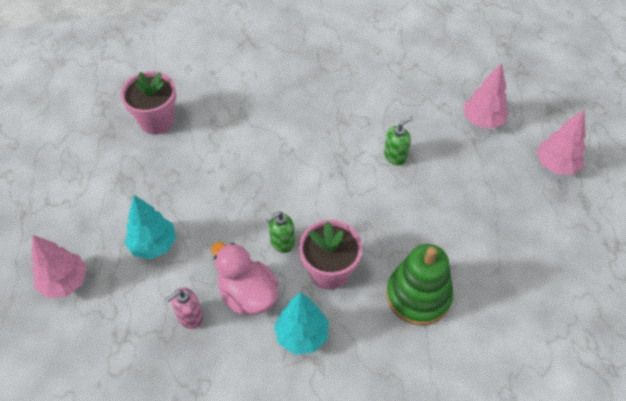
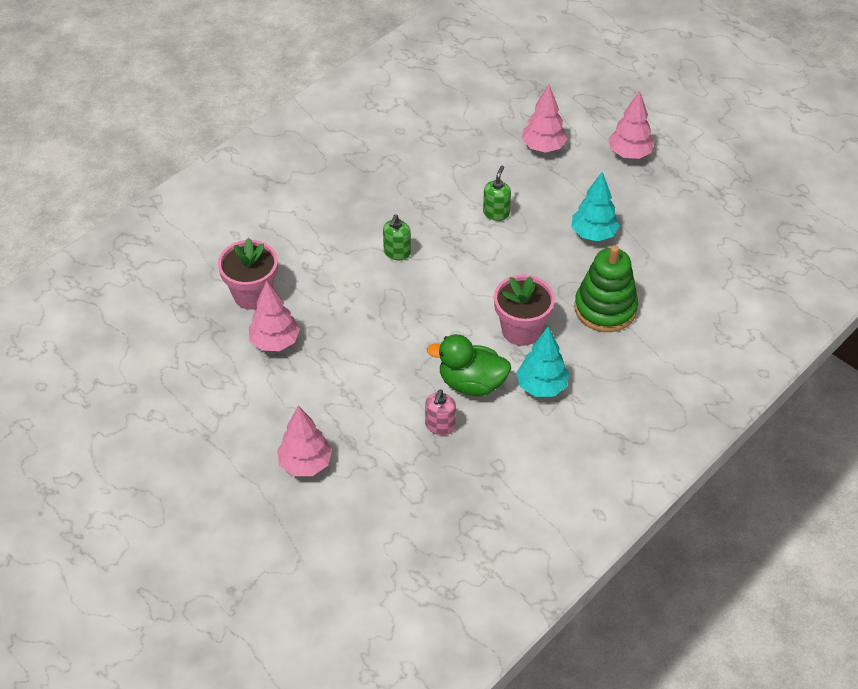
camera: 35 degrees left, 5 degrees down
(137, 167) = (275, 342): none -> pink tree
(154, 245) = (355, 392): turquoise tree -> turquoise tree (593, 234)
(248, 294) = (471, 383): pink duck -> green duck
(282, 242) = (463, 330): green soap dispenser -> green soap dispenser (397, 253)

